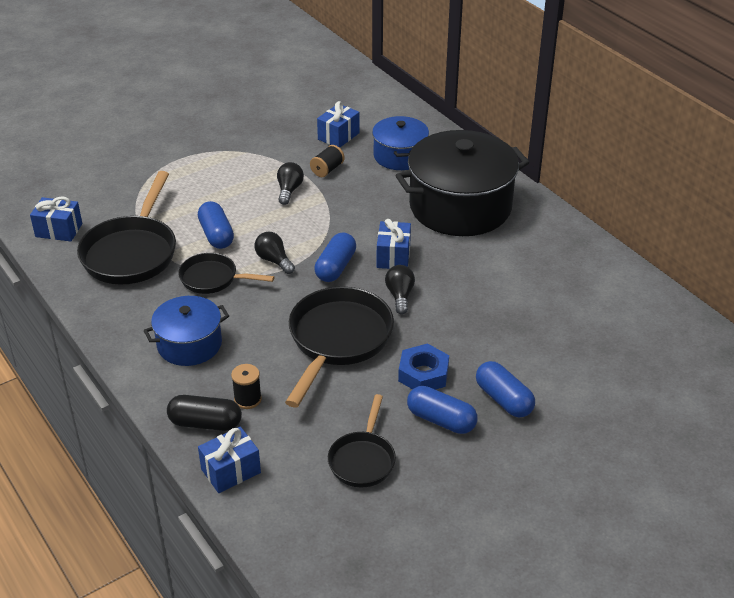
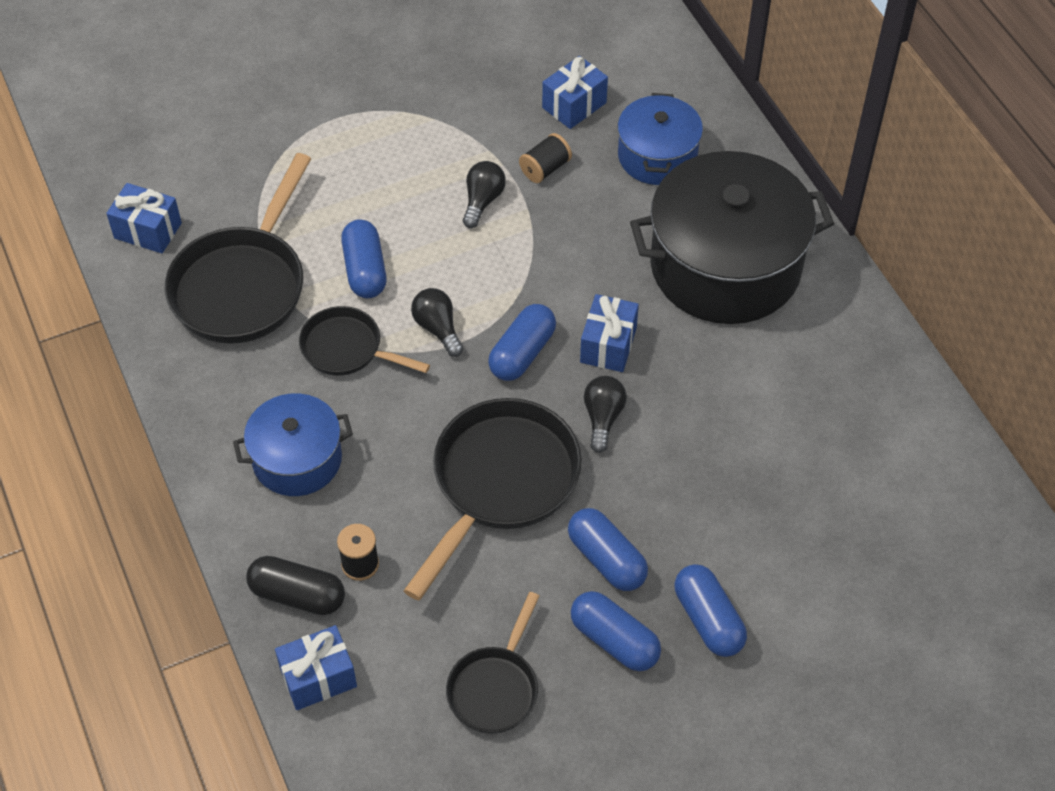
camera: 10 degrees right, 15 degrees up
(423, 374) = (606, 559): blue nut -> blue capsule

